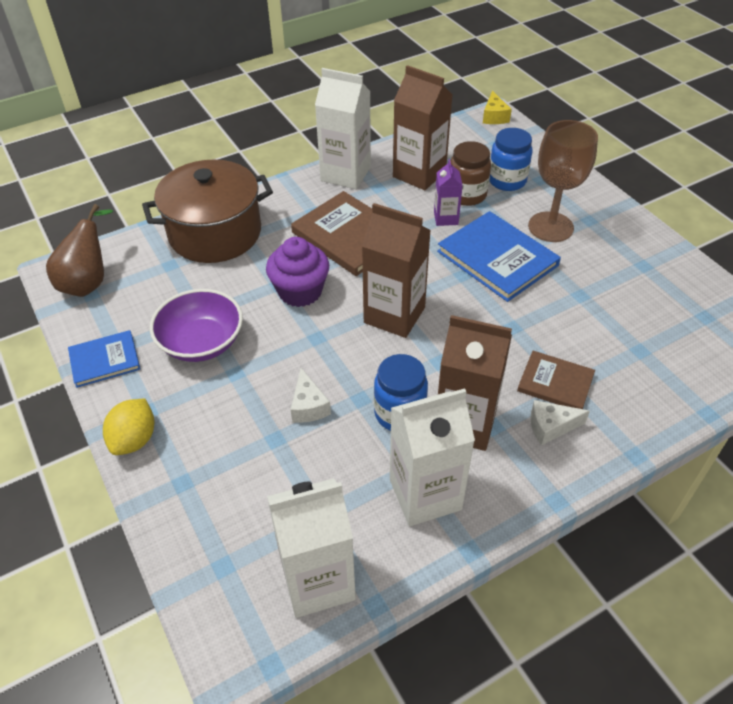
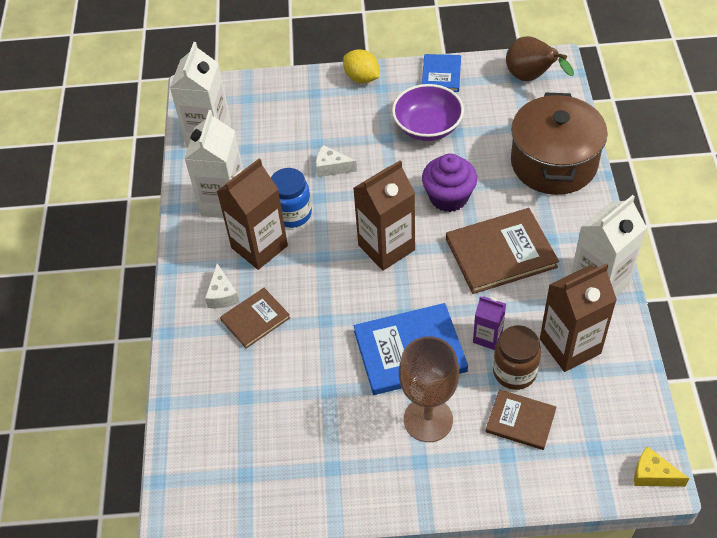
camera: 120 degrees right, 5 degrees up
(507, 181) = (520, 421): blue jar -> brown book
(550, 427) = (222, 295): white cheese -> white cheese turned 150 degrees clockwise

